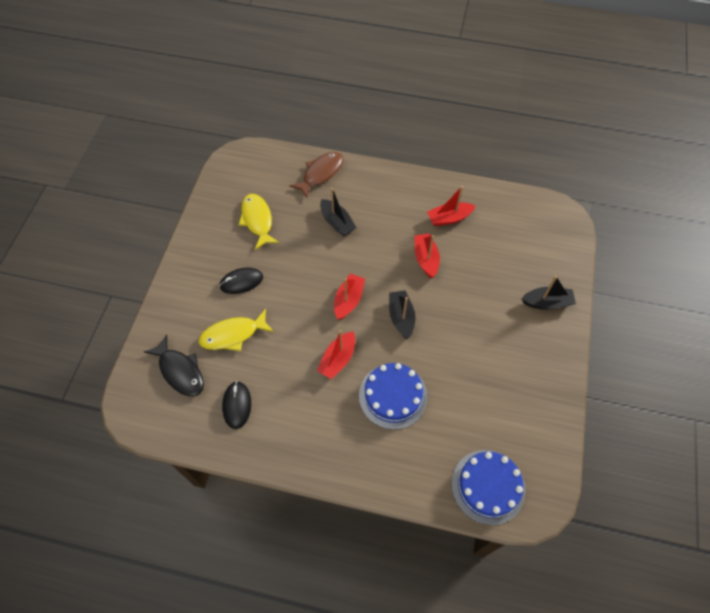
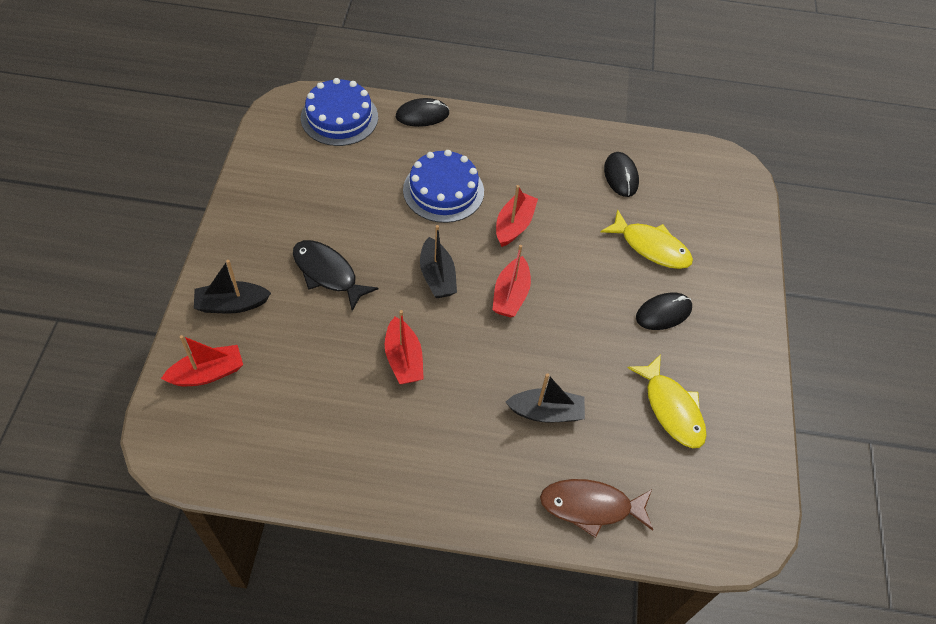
camera: 170 degrees right, 5 degrees down
(180, 371) = (698, 206): black fish -> black fish (328, 273)
(233, 334) = (651, 247): yellow fish -> yellow fish turned 60 degrees clockwise
(321, 173) = (591, 506): brown fish -> brown fish turned 60 degrees clockwise
(337, 222) = (546, 412): black boat -> black boat turned 135 degrees clockwise
(409, 487) = (422, 115): none -> black mouse
(449, 218) = (365, 430): red boat -> red boat (208, 373)

